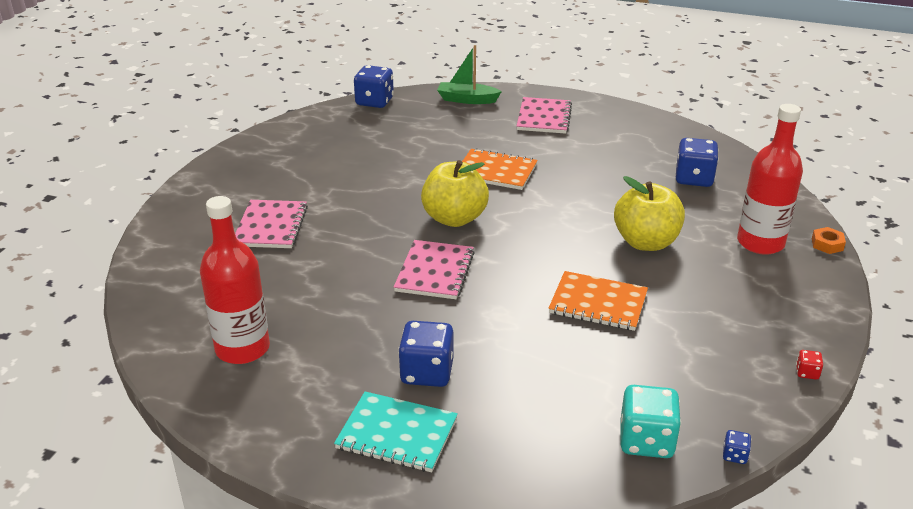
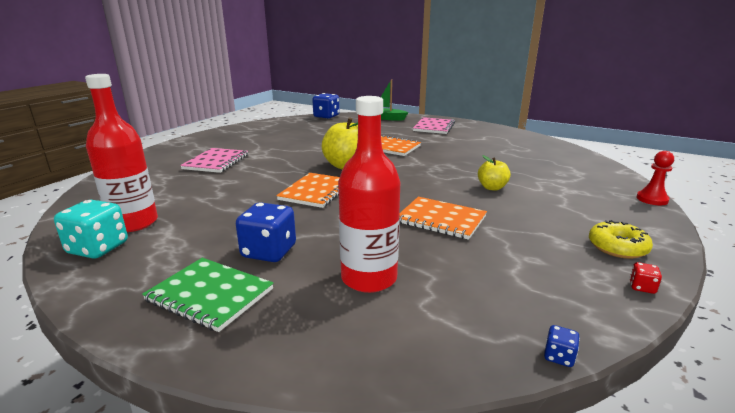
camera: 10 degrees right, 10 degrees down
(397, 434) = (210, 295): turquoise notebook -> green notebook
(434, 272) = (316, 191): pink notebook -> orange notebook
(646, 242) = (492, 187): yellow apple -> yellow apple, size x0.56
(646, 441) = (458, 330): turquoise dice -> turquoise dice (98, 248)
(694, 179) = (537, 158): blue dice -> none
(760, 243) = (591, 194): red bottle -> red bottle (369, 278)
(786, 324) = (617, 247): none -> yellow donut
(827, 244) = (652, 199): orange nut -> red pawn

